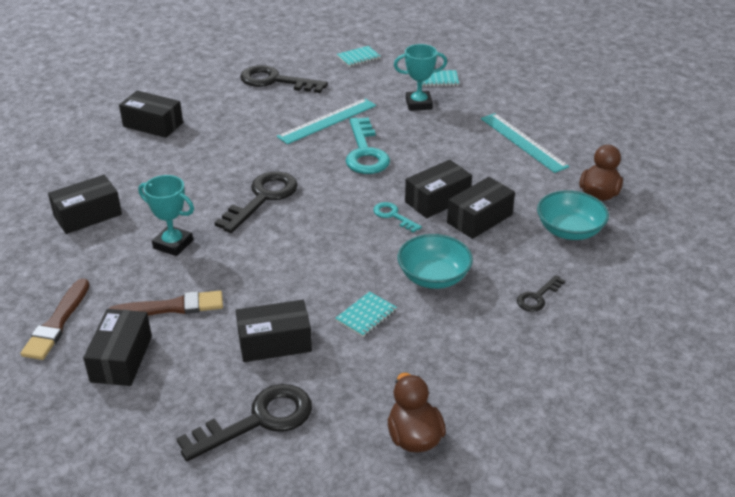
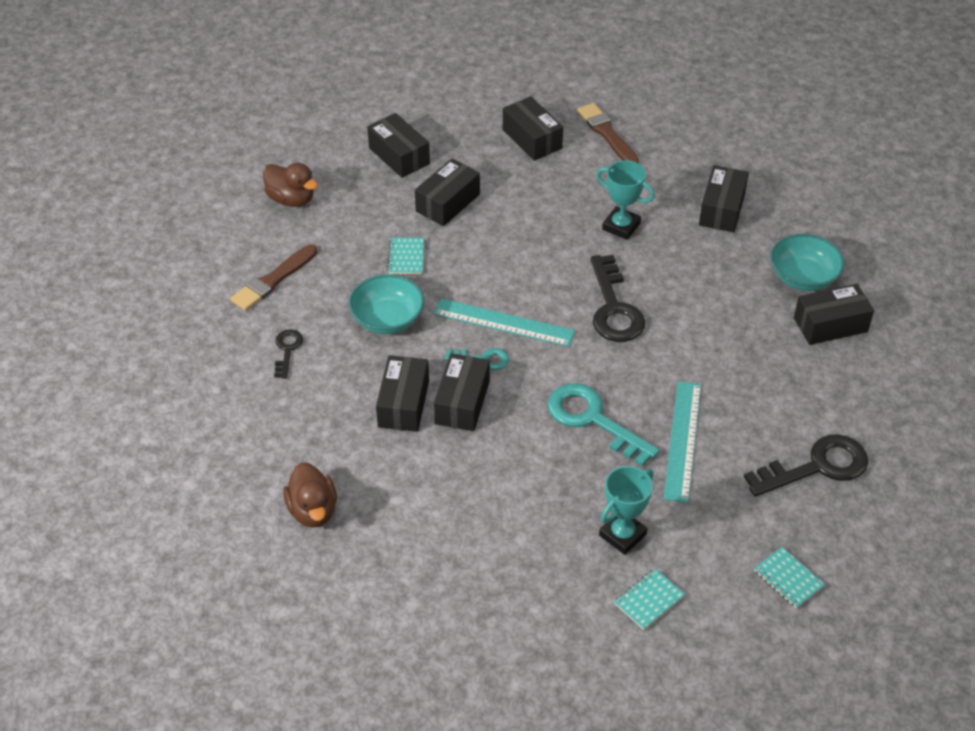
camera: 140 degrees right, 10 degrees up
(171, 307) = (550, 184): brown brush -> brown brush (273, 280)
(173, 244) = (621, 226): turquoise trophy -> turquoise trophy turned 45 degrees clockwise
(258, 420) = (399, 156): black key -> black box
(358, 58) = (788, 579): turquoise notebook -> turquoise notebook turned 60 degrees counterclockwise
(523, 142) = (450, 544): turquoise ruler -> turquoise ruler (504, 322)
(569, 230) = (310, 441): turquoise bowl -> turquoise bowl (803, 277)

